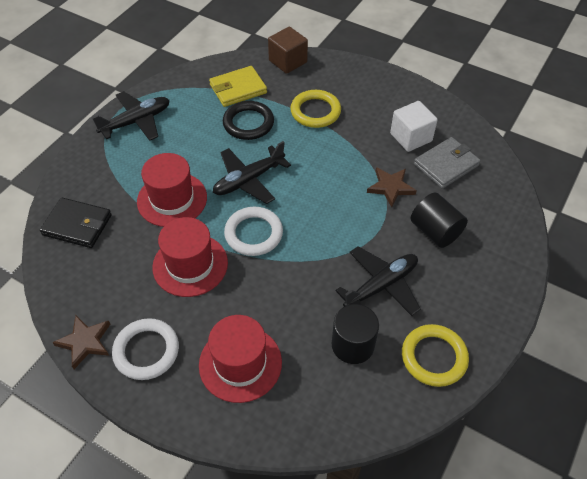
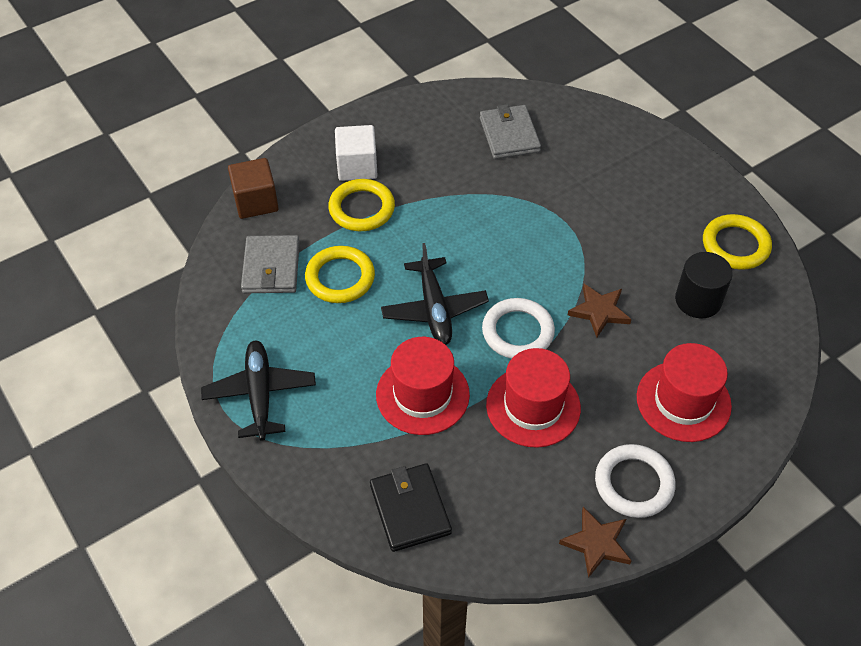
camera: 65 degrees left, 0 degrees up
(77, 225) = (410, 509): black wallet -> black wallet turned 60 degrees counterclockwise
(238, 89) = (271, 267): yellow wallet -> grey wallet
(248, 123) = (340, 278): black ring -> yellow ring
(381, 285) = (638, 250): black plane -> none
(390, 187) = (515, 191): brown star -> brown star (599, 311)
(411, 137) = (454, 145): white cube -> white cube (357, 166)
(435, 231) = (591, 181): black cylinder -> none

